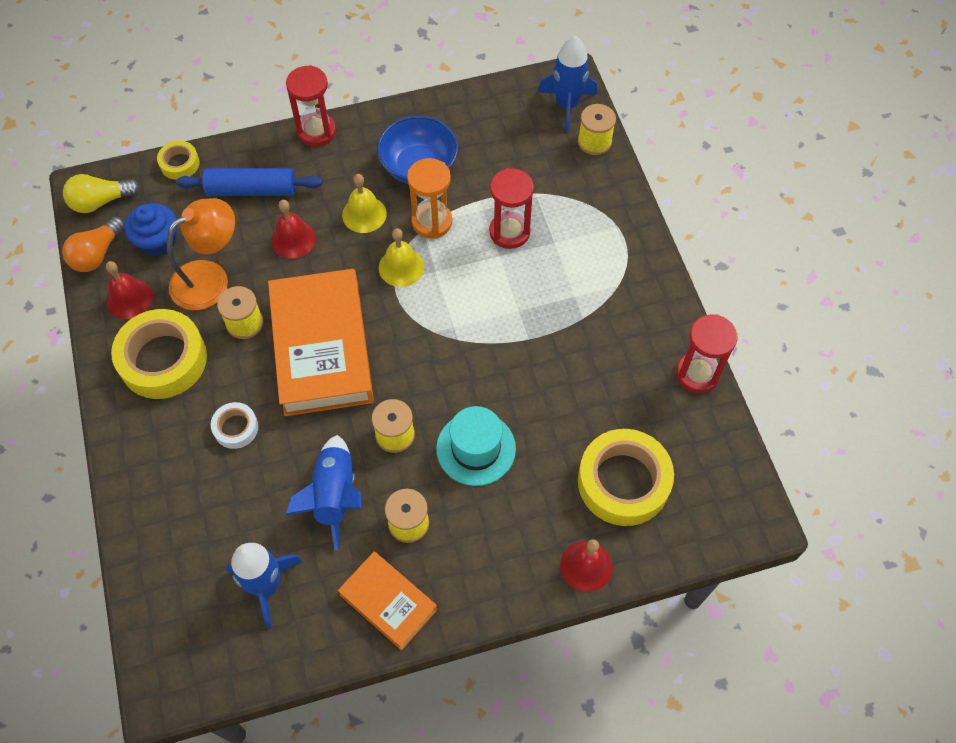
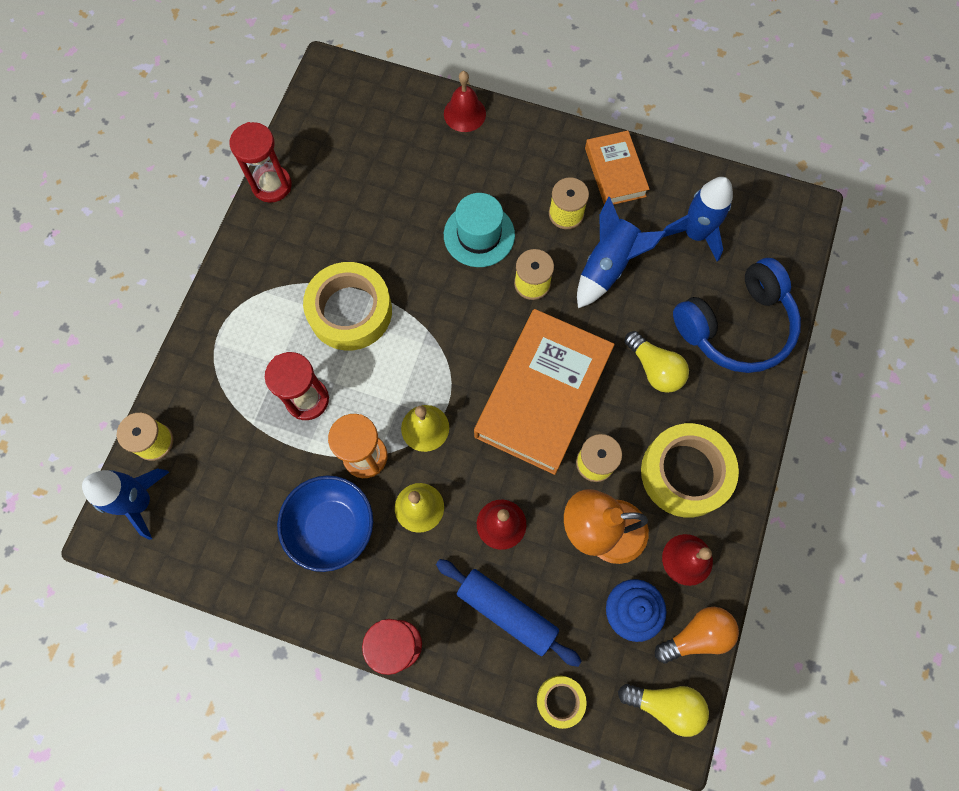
camera: 145 degrees left, 10 degrees up
(178, 514) = (736, 326): none -> blue headphones
(236, 428) = (654, 369): white tape -> yellow light bulb
(623, 482) = (393, 148): yellow tape -> yellow tape (350, 311)

